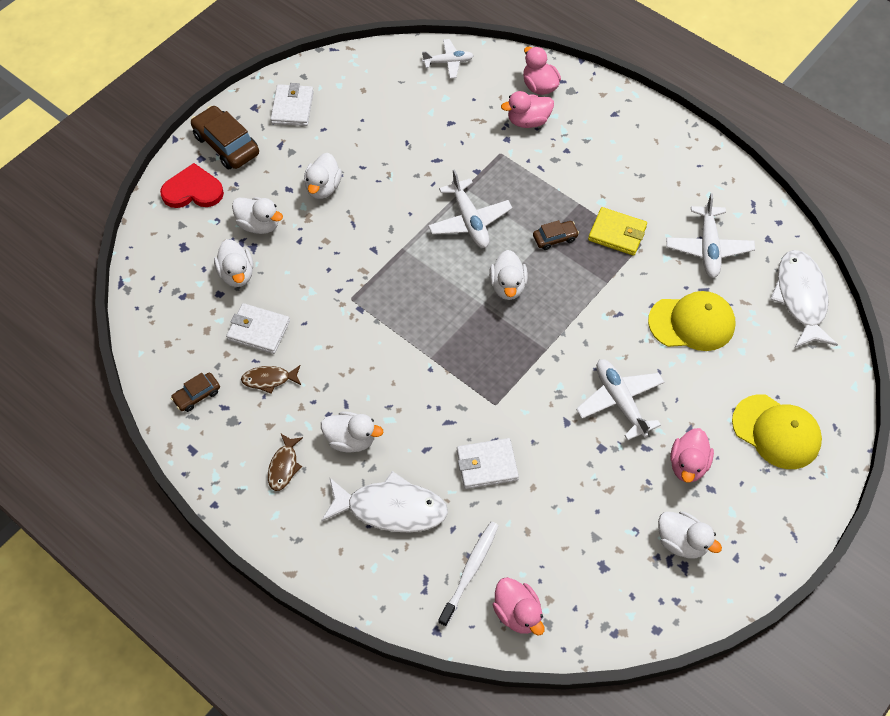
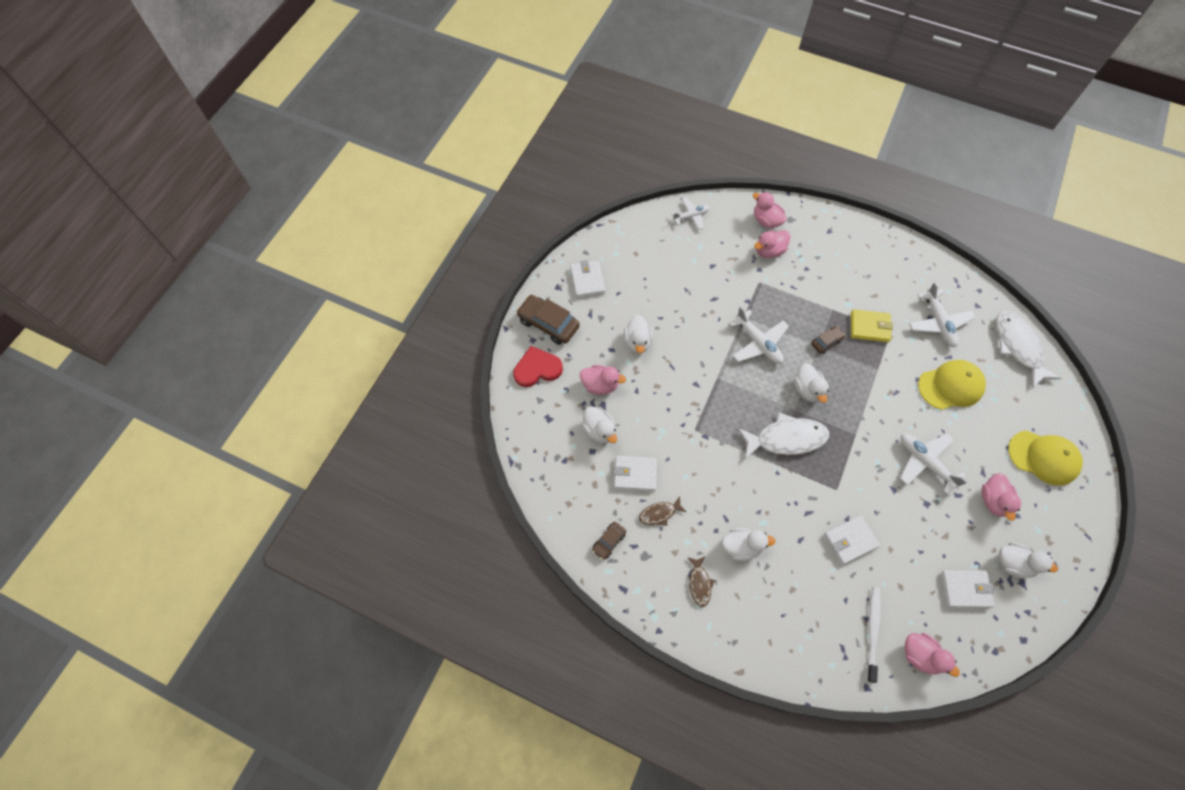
camera: 15 degrees left, 5 degrees up
(259, 225) = (600, 385): white duck -> pink duck
(391, 508) = (794, 596): white fish -> white fish (786, 438)
(607, 555) = (965, 589): none -> white wallet

